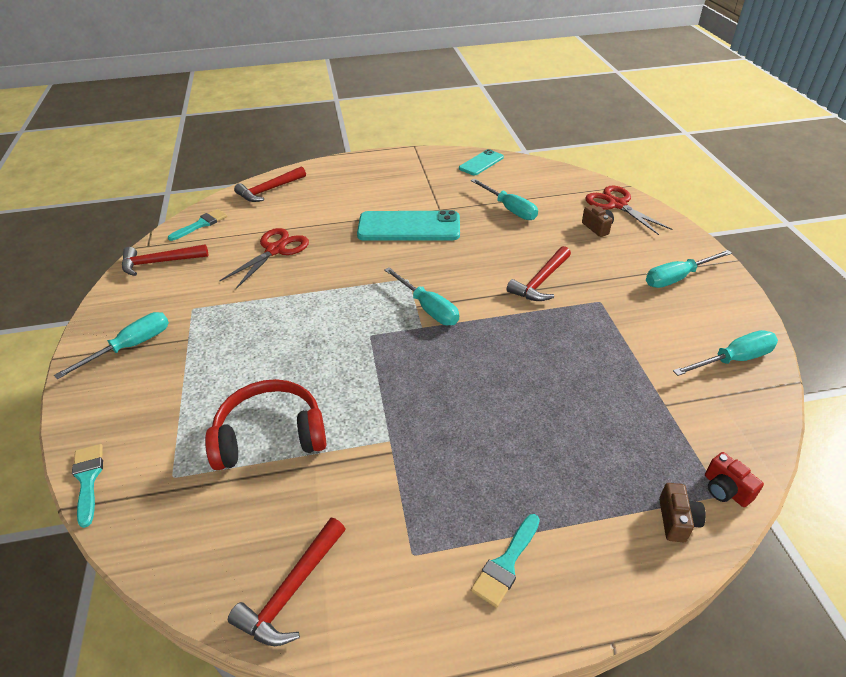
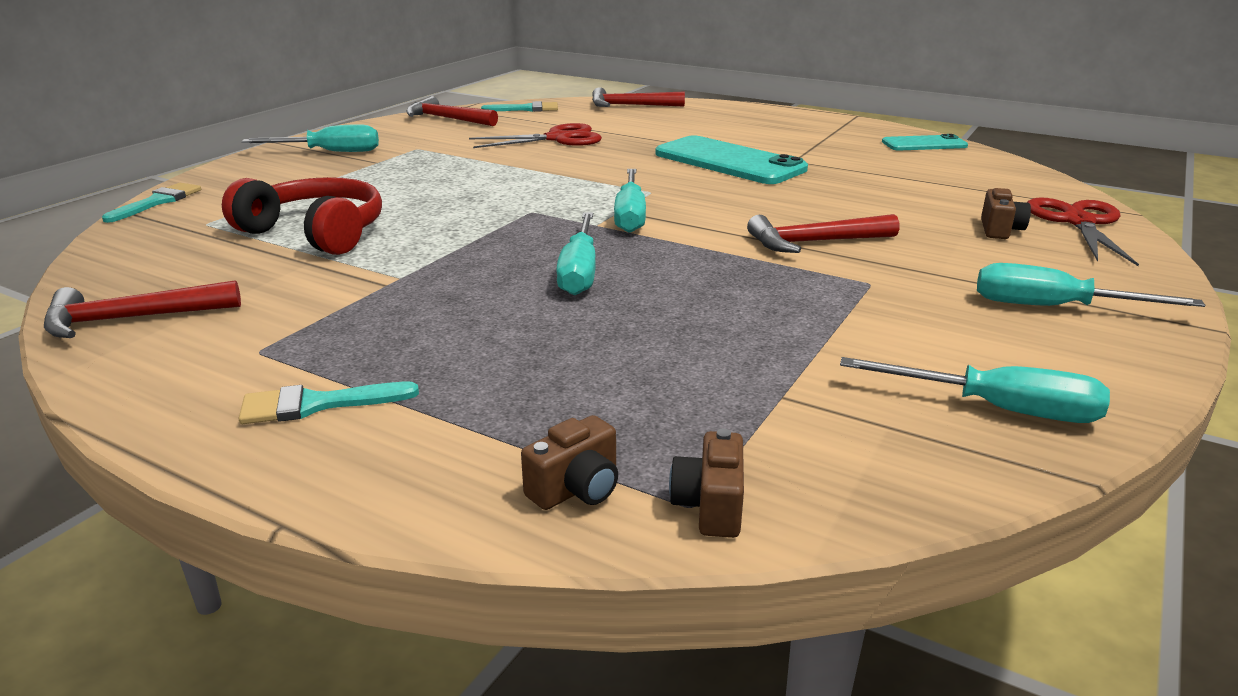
camera: 40 degrees right, 15 degrees down
(509, 209) = (891, 183): turquoise screwdriver -> turquoise screwdriver (579, 272)
(725, 490) = (710, 506): red camera -> brown camera

